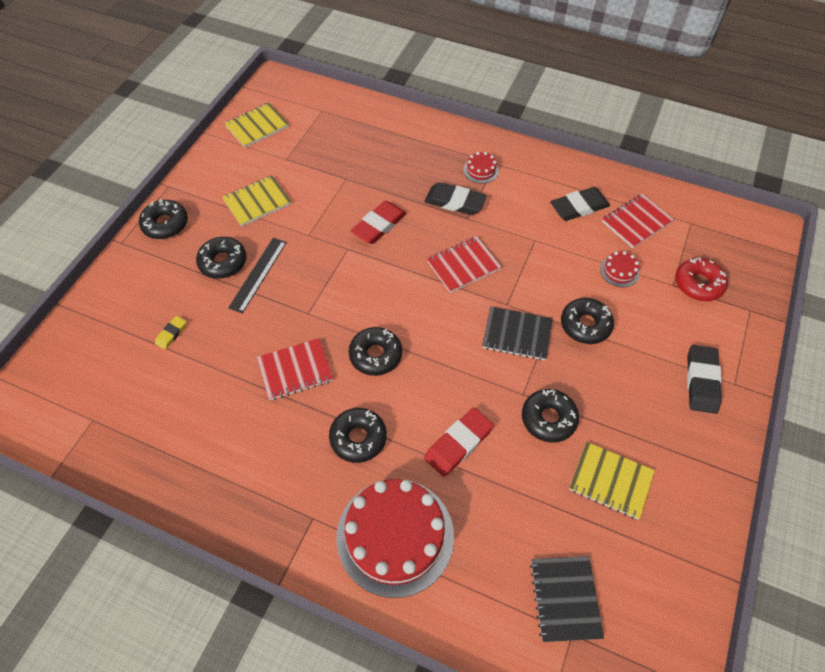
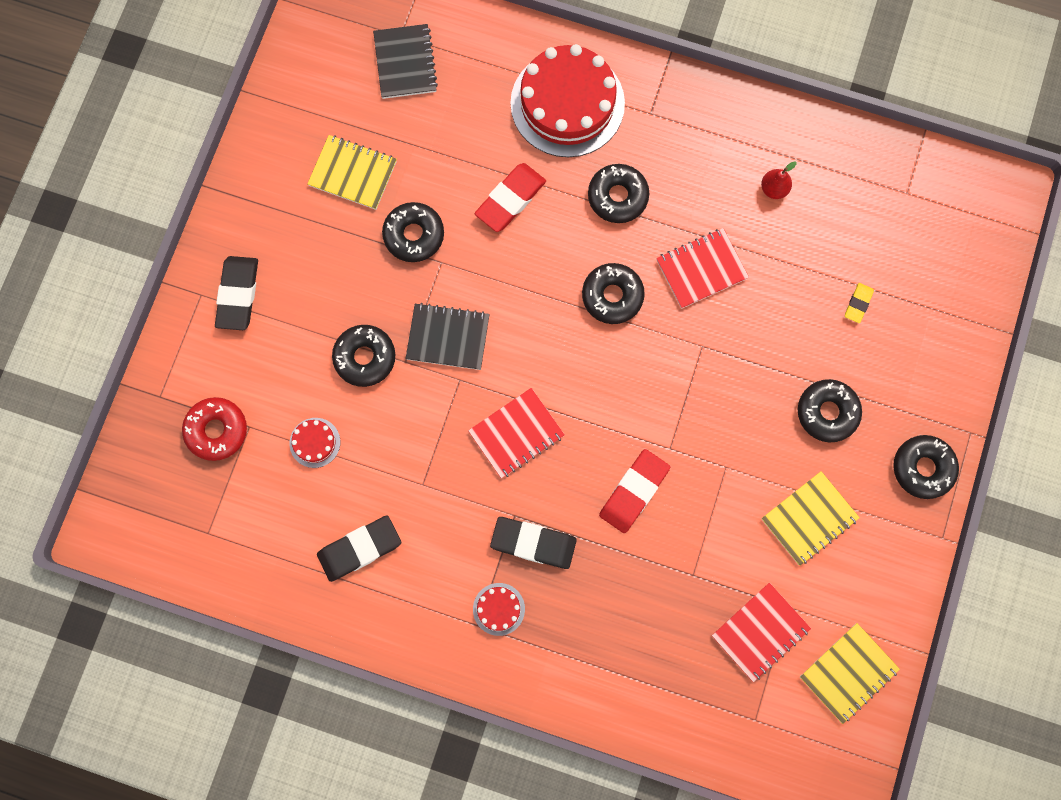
camera: 175 degrees right, 20 degrees up
(212, 433) = (774, 189): none -> red pear
(258, 274) = (777, 397): black ruler -> none
(636, 222) = (282, 528): red notebook -> red notebook (760, 632)

